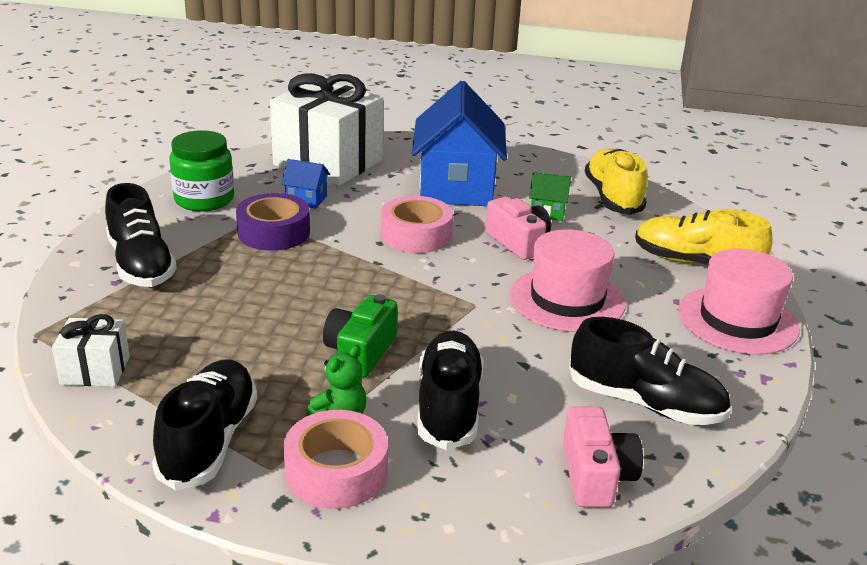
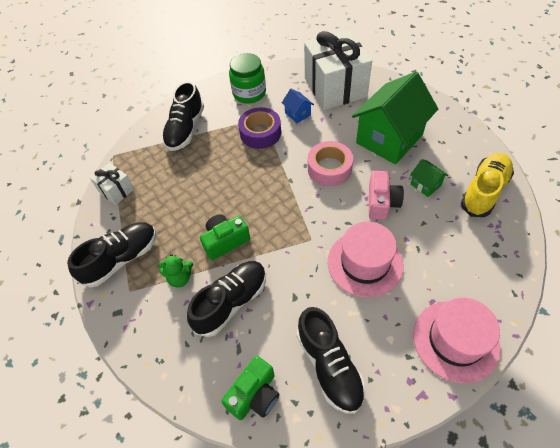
camera: 45 degrees right, 25 degrees up
(336, 471) = (151, 310): pink tape -> none
(456, 187) = (389, 139): blue house -> green house
(596, 476) = (255, 395): pink camera -> green camera
(695, 263) = (480, 278): yellow shoe -> none

